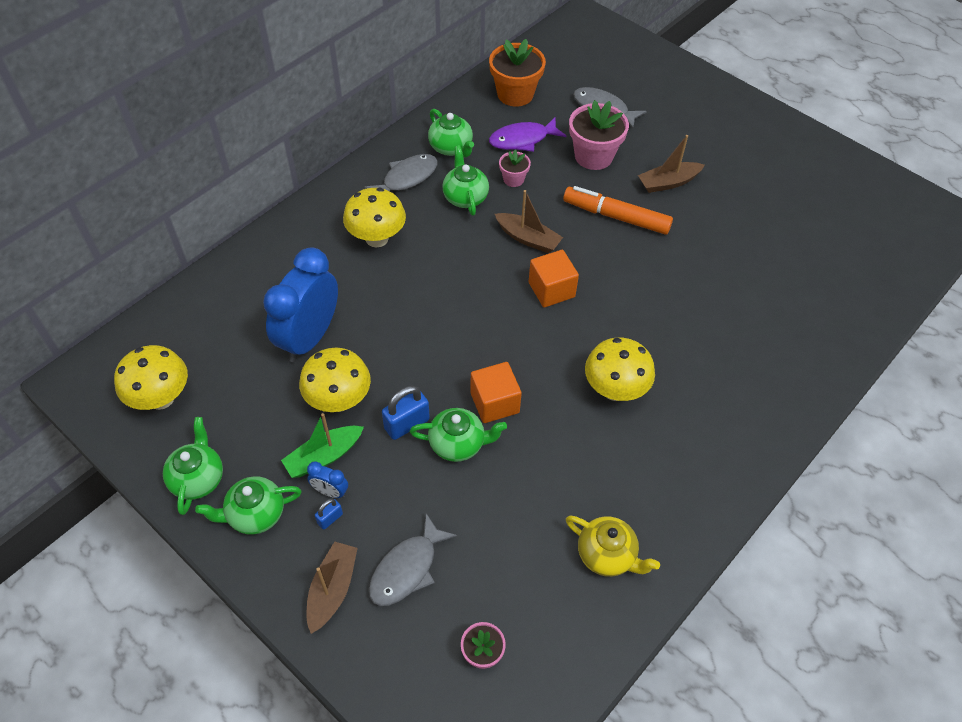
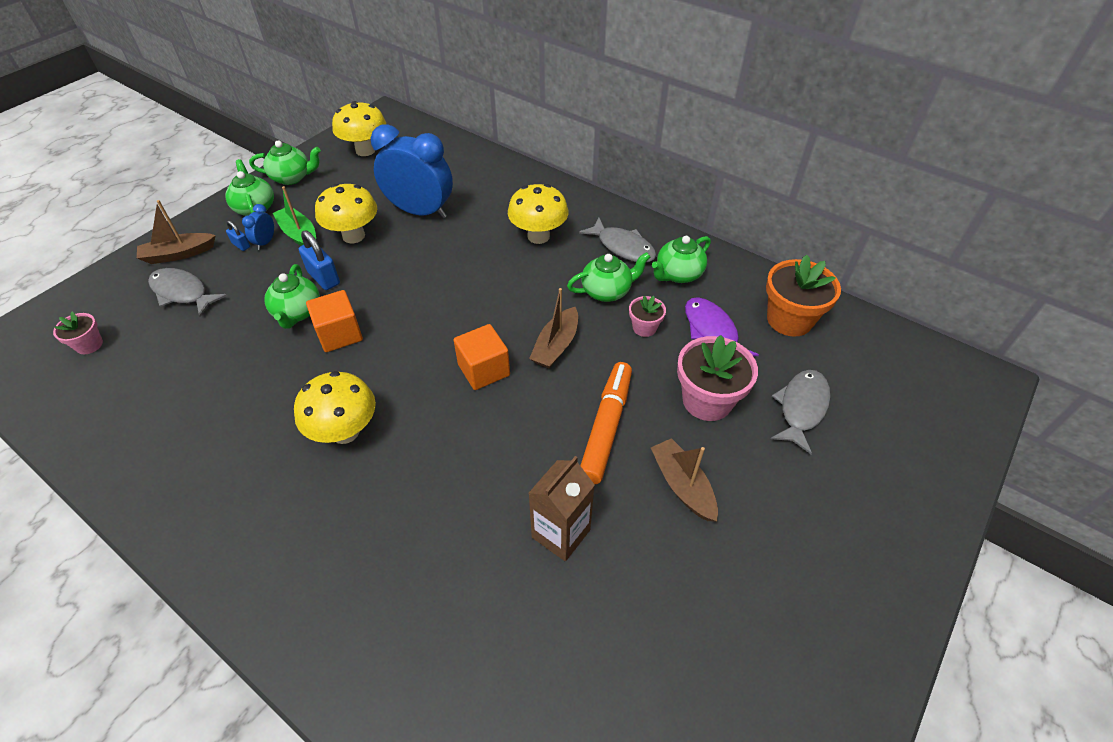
camera: 85 degrees right, 5 degrees down
(332, 590) = (178, 254): brown boat -> brown boat turned 150 degrees clockwise
(607, 555) = (150, 429): yellow teapot -> none
(708, 252) = (561, 533): none -> brown carton

